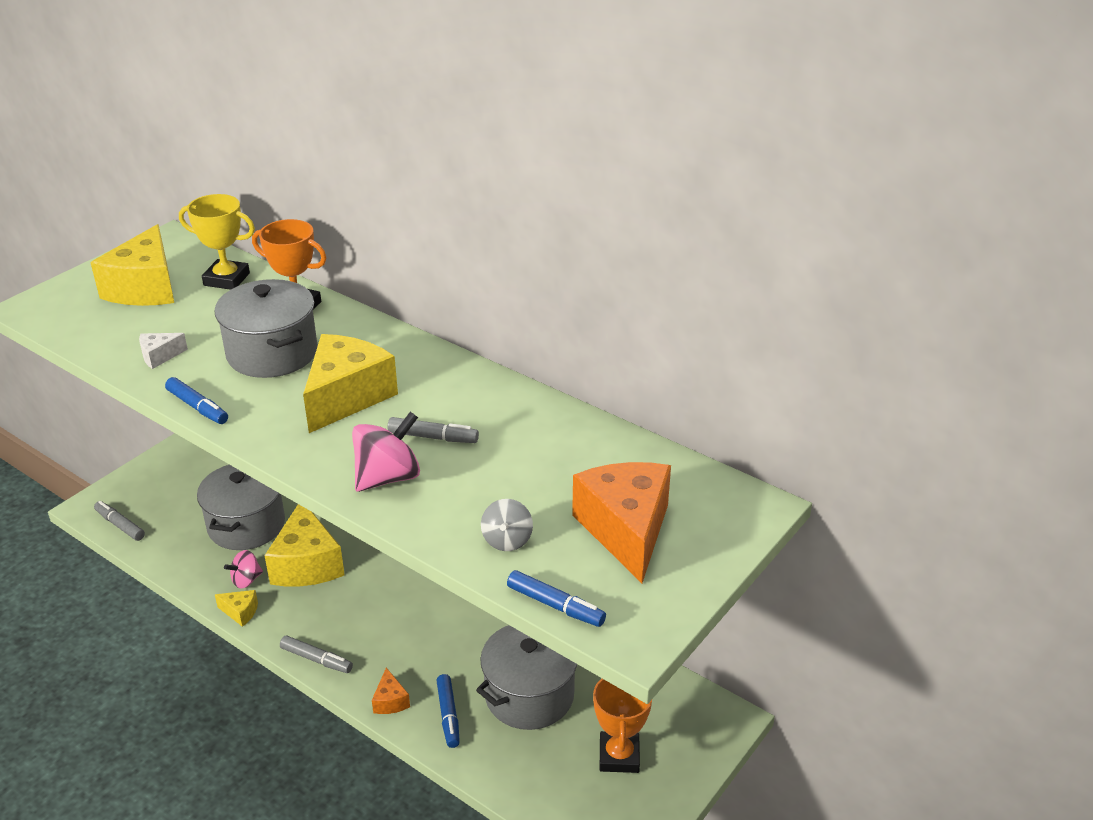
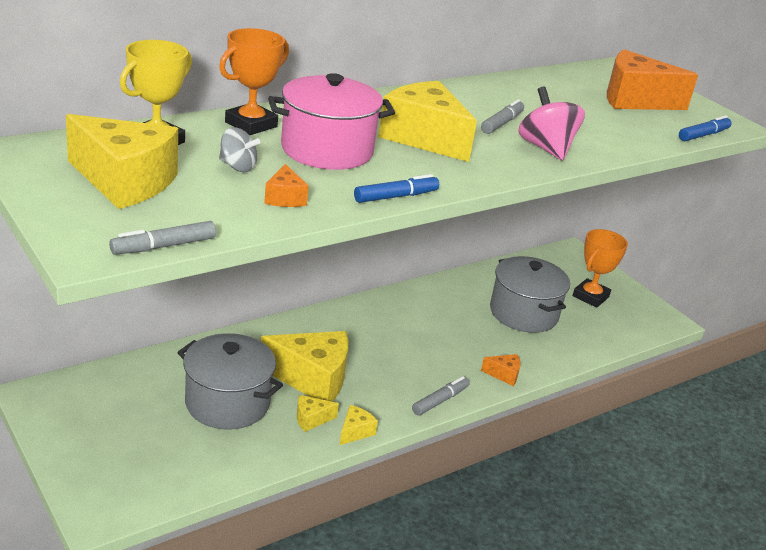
camera: 75 degrees left, 5 degrees down
(120, 525) = (156, 493): grey marker -> grey marker (164, 246)
(159, 356) = (285, 198): white cheese -> orange cheese
(246, 580) = (311, 419): pink spinning top -> yellow cheese
(272, 353) = (327, 150): grey pot -> pink pot
(448, 715) = (529, 352): blue marker -> none
(507, 540) = (634, 131): grey spinning top -> grey spinning top (237, 167)
(619, 756) = (590, 296): orange trophy -> orange trophy turned 75 degrees counterclockwise

